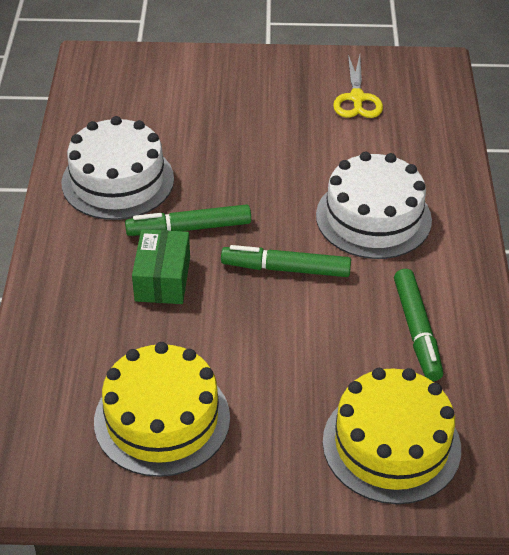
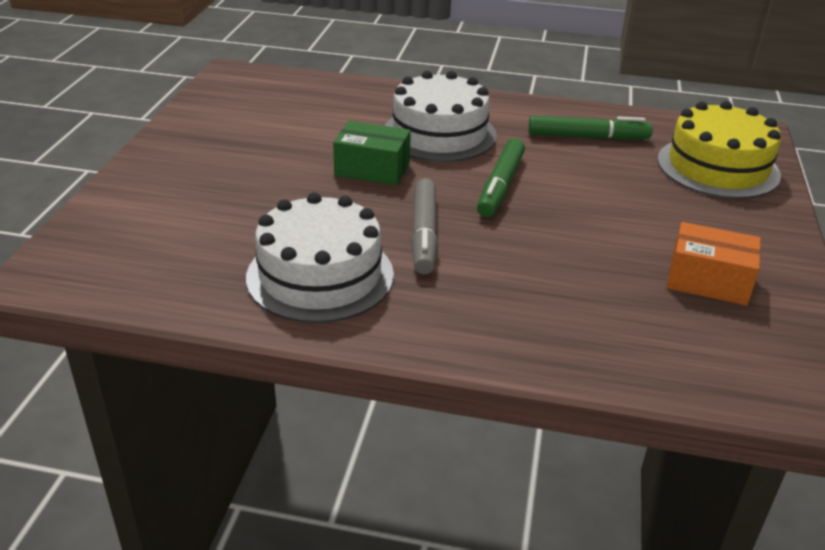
camera: 80 degrees left, 10 degrees down
(162, 279) = (503, 260): green box -> green box (372, 169)
(162, 419) = (708, 280): yellow cake -> orange box
(189, 228) = (424, 234): green marker -> grey marker
(357, 98) = (257, 115): yellow scissors -> none

